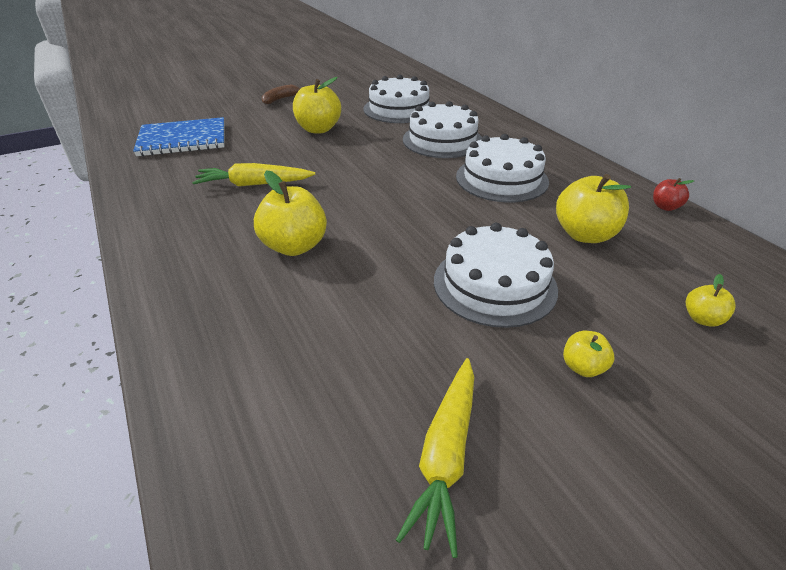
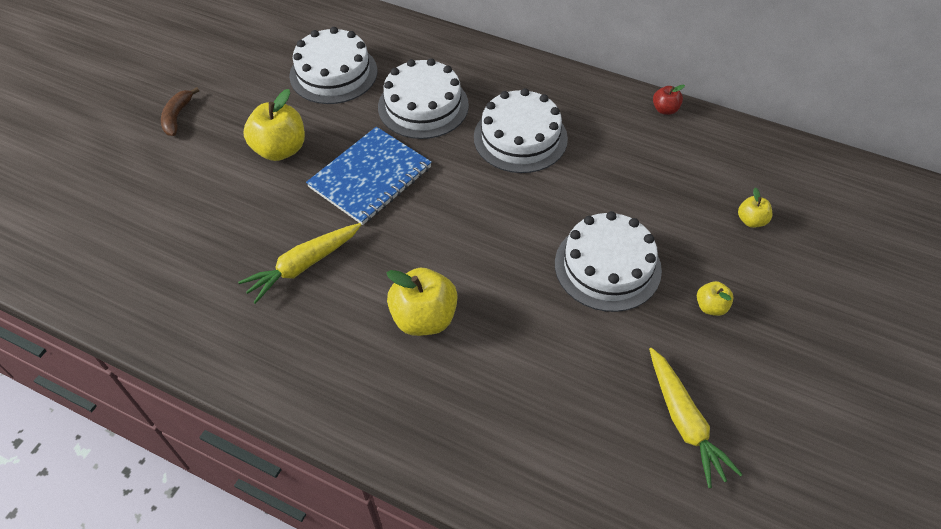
camera: 35 degrees left, 15 degrees up
(183, 139) = (142, 242): blue notebook -> blue notebook (370, 177)
(584, 235) = (630, 175): yellow apple -> none

